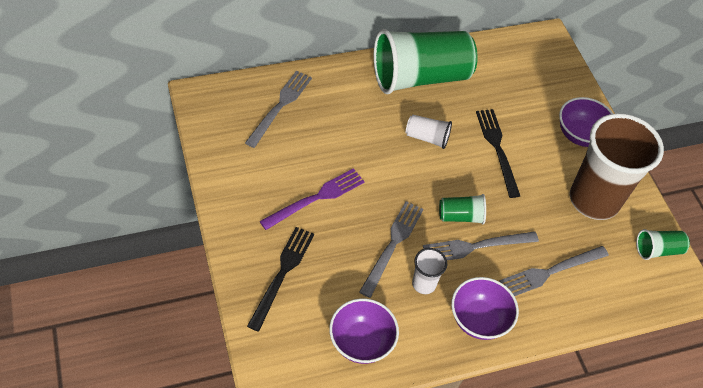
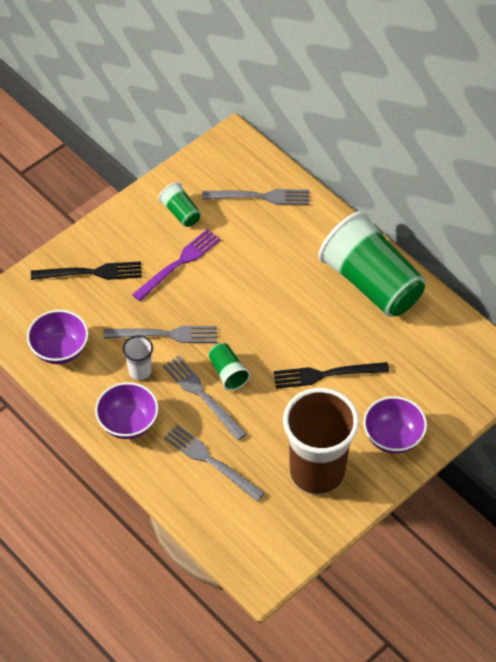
camera: 70 degrees right, 0 degrees up
(316, 198) = (179, 263): purple fork -> purple fork turned 75 degrees counterclockwise
(427, 138) = (300, 316): white cup -> none
(497, 149) = (326, 374): black fork -> black fork turned 150 degrees counterclockwise
(658, 250) = (291, 543): green cup -> green cup (180, 212)

